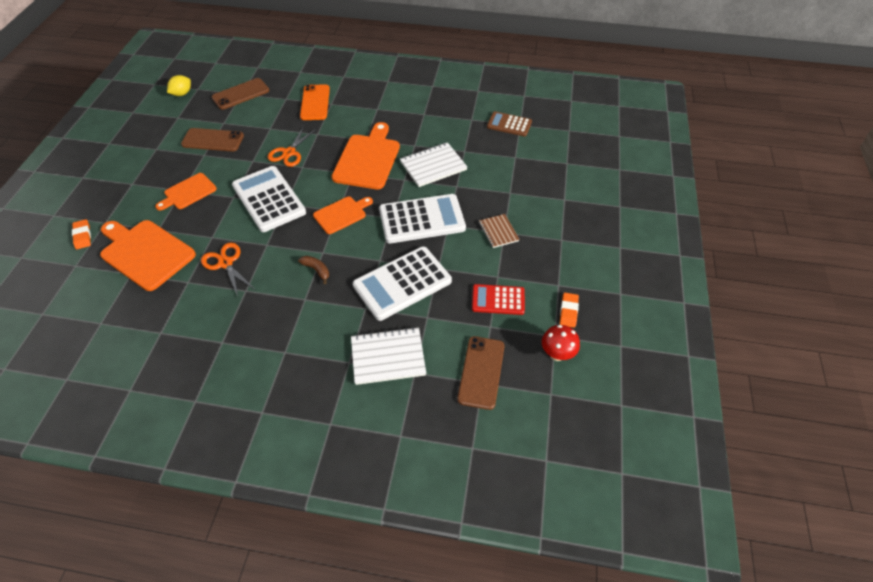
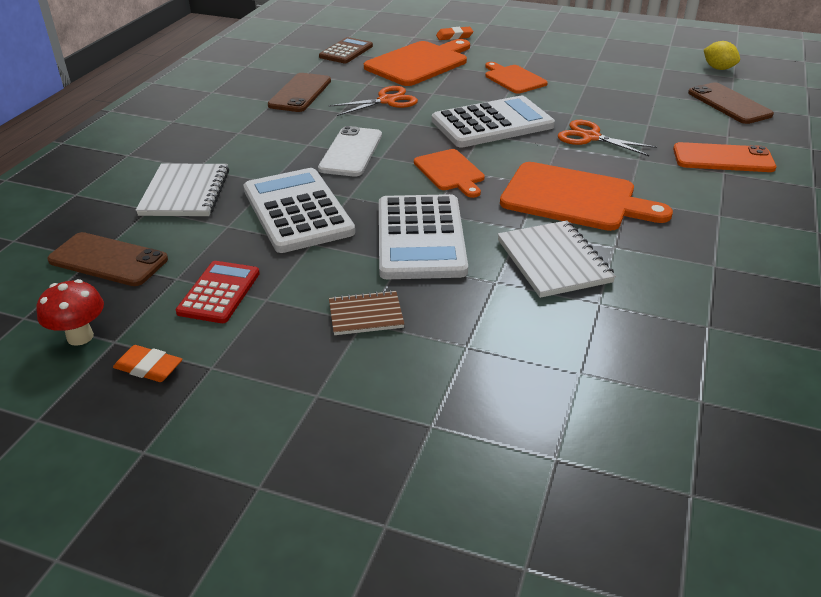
camera: 100 degrees right, 15 degrees down
(213, 140) = (616, 89): brown phone -> brown phone (300, 93)
(316, 270) = (351, 152): brown banana -> white phone
(509, 124) = (699, 382): brown calculator -> brown calculator (346, 51)

